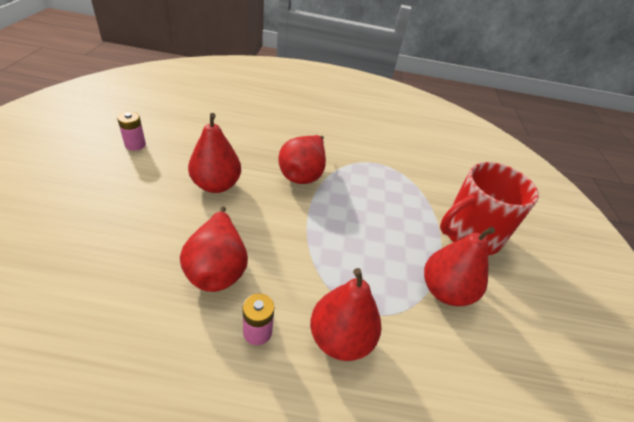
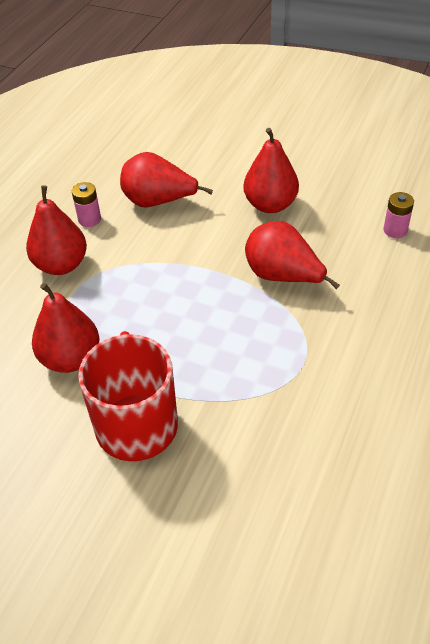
camera: 115 degrees right, 5 degrees up
(135, 145) = (345, 151): pink battery -> pink battery (395, 230)

